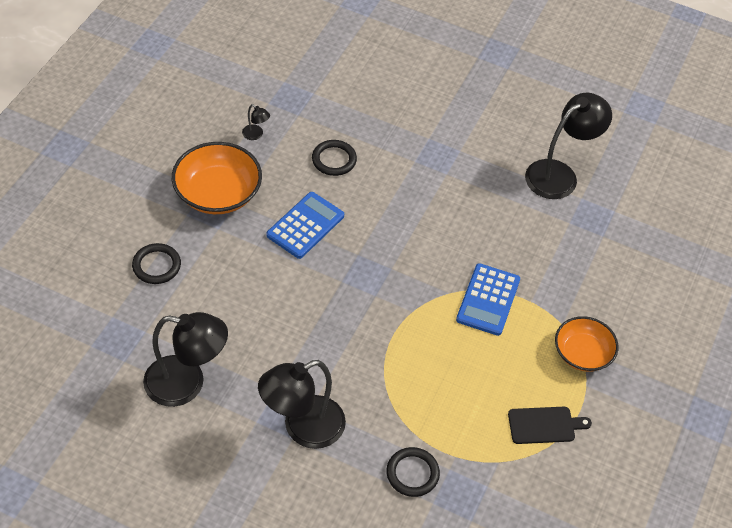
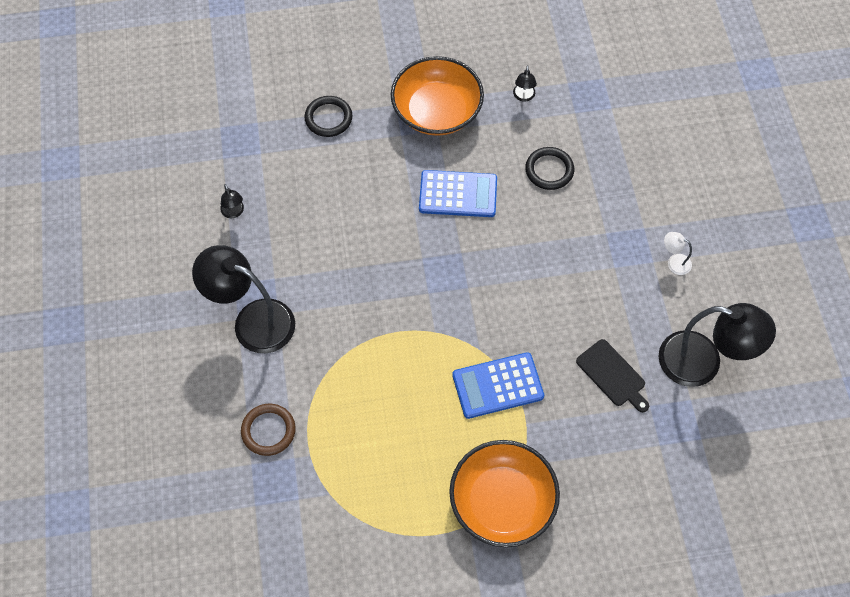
camera: 60 degrees right, 10 degrees up
(187, 383) = (234, 212): black lamp -> black lamp, size x0.41
(412, 473) = (268, 431): black ring -> brown ring
(470, 139) = (674, 262): none -> white lamp
(544, 425) = (396, 511): black cutting board -> black cutting board (612, 375)
(582, 353) = (502, 502): orange bowl -> orange bowl, size x1.51

